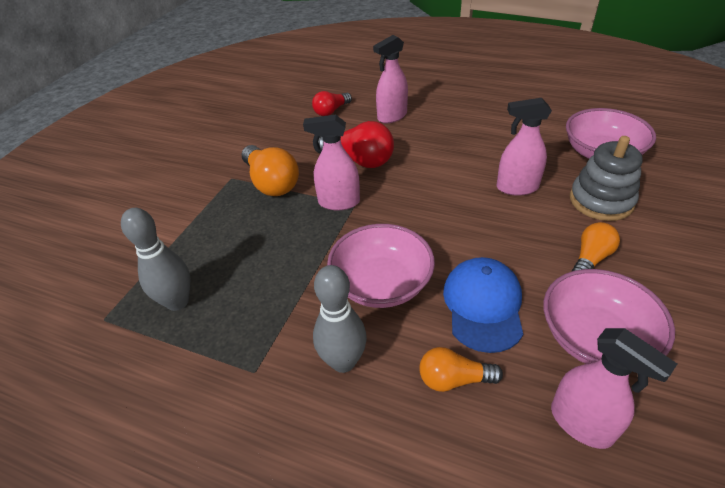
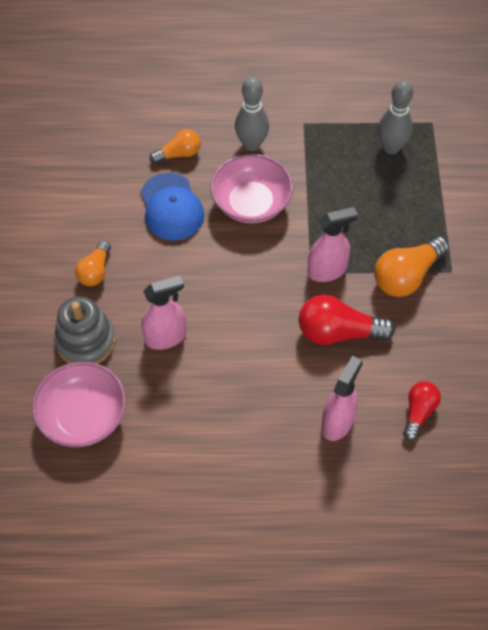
camera: 155 degrees right, 15 degrees up
(271, 183) = (406, 276): orange light bulb -> orange light bulb turned 75 degrees counterclockwise
(581, 423) = (101, 152): pink spray bottle -> none
(595, 338) = (92, 205): pink bowl -> none

